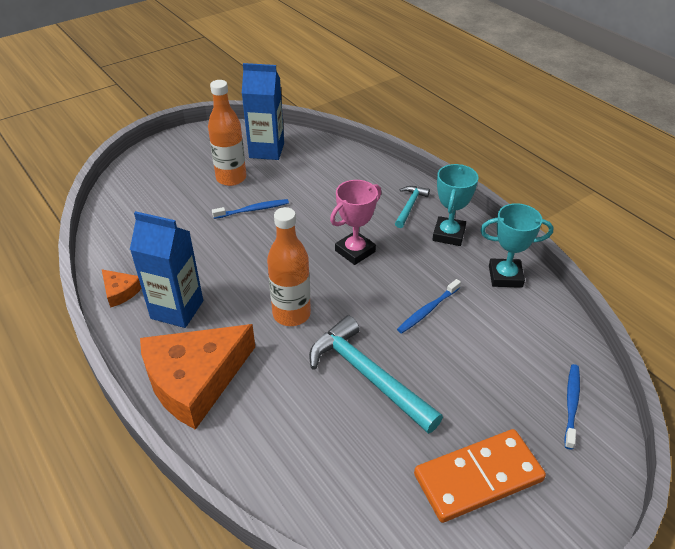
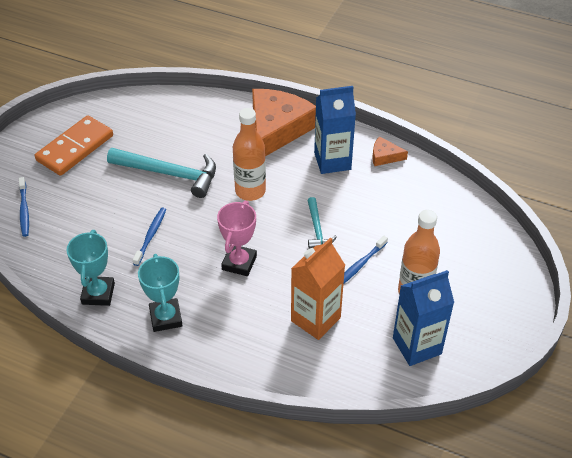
camera: 150 degrees right, 5 degrees up
(324, 189) = (315, 319): none -> orange carton
(410, 206) = (219, 336): turquoise hammer -> turquoise hammer (317, 229)
(505, 276) = (98, 293): turquoise trophy -> turquoise trophy turned 60 degrees counterclockwise

